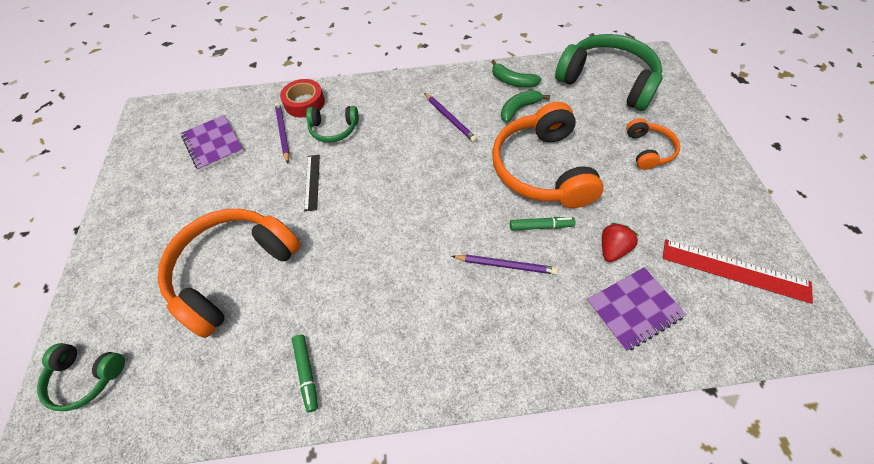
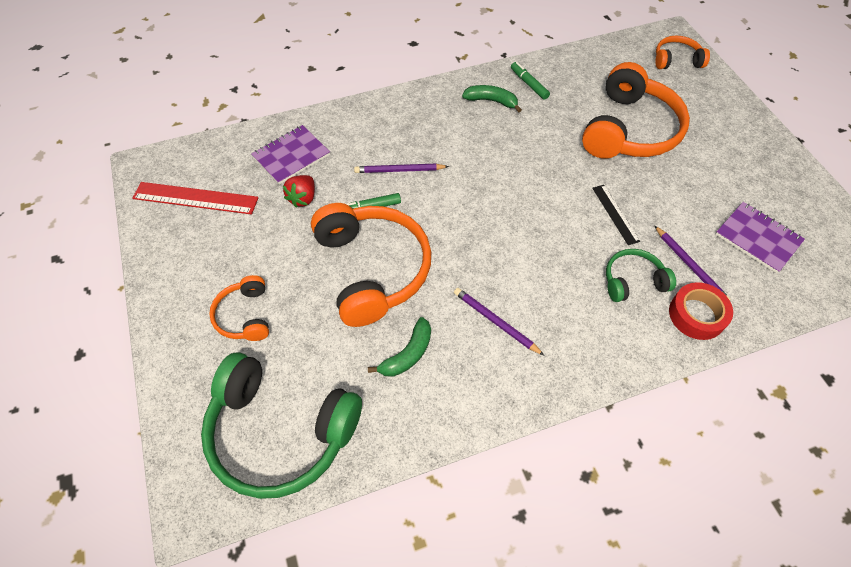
camera: 165 degrees right, 0 degrees up
(86, 377) = (676, 60): green headphones -> orange headphones
(512, 81) = (423, 407): green banana -> green banana (491, 101)

